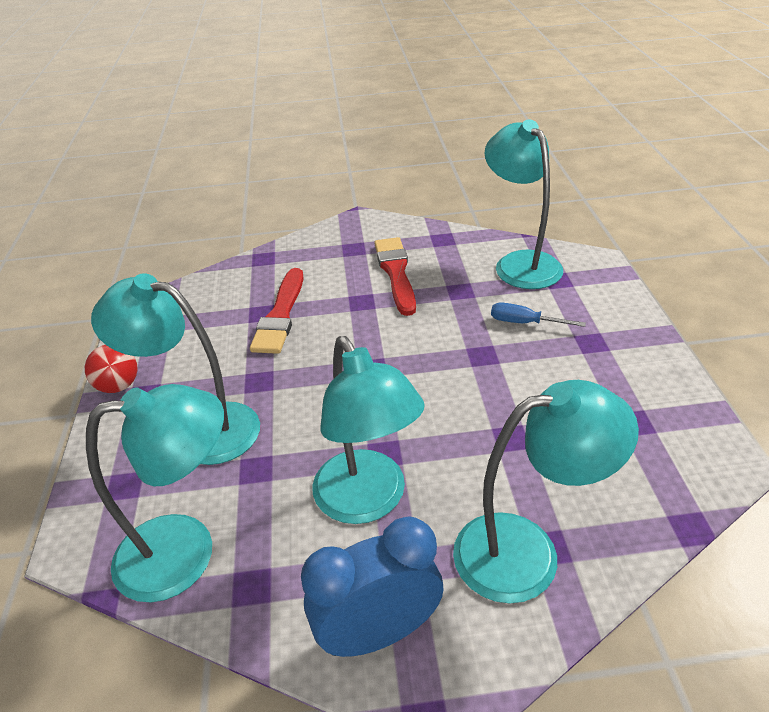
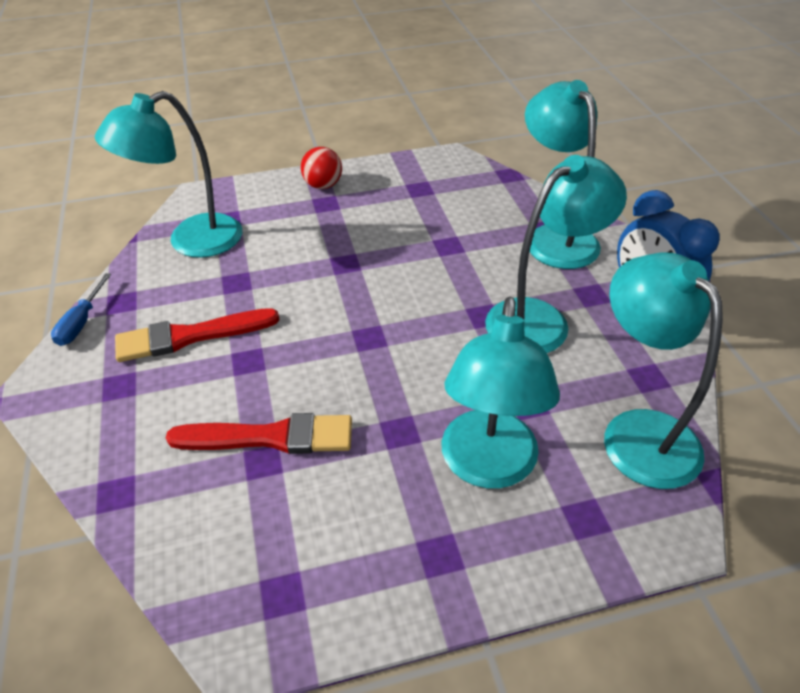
camera: 100 degrees left, 5 degrees up
(118, 386) = (428, 596): red ball -> red ball (323, 185)
(524, 323) = (296, 238): blue screwdriver -> blue screwdriver (81, 322)

